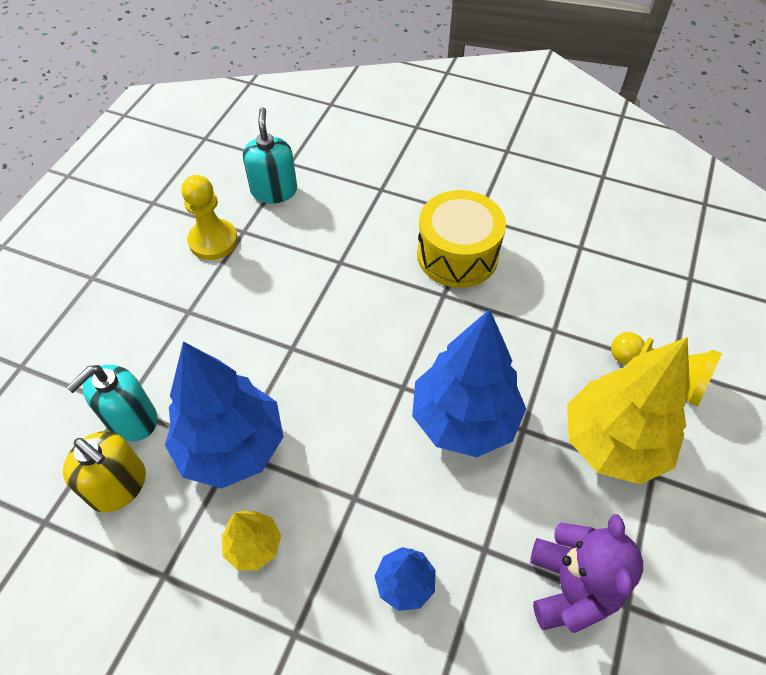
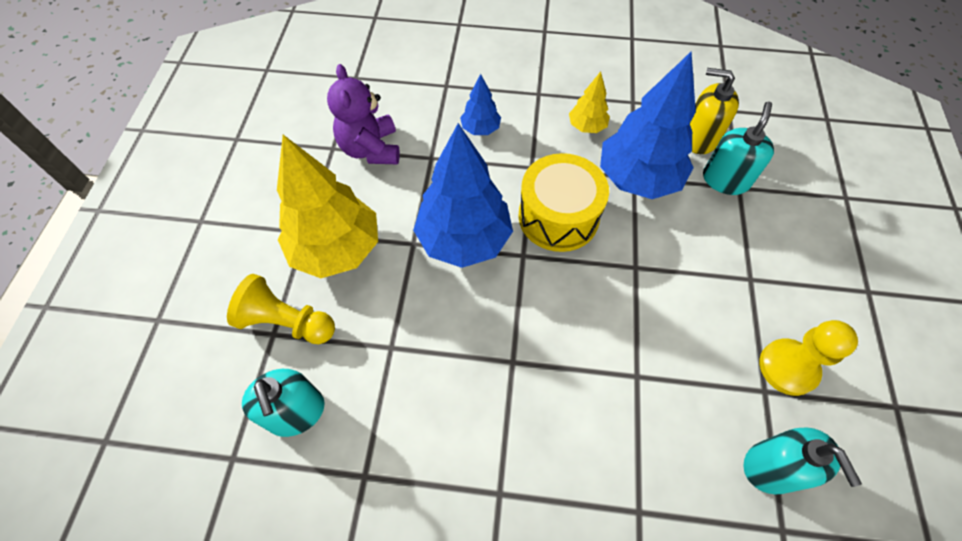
camera: 165 degrees right, 5 degrees up
(457, 255) = (511, 421): yellow drum -> yellow drum (558, 217)
(641, 298) = (296, 412): none -> turquoise soap dispenser

